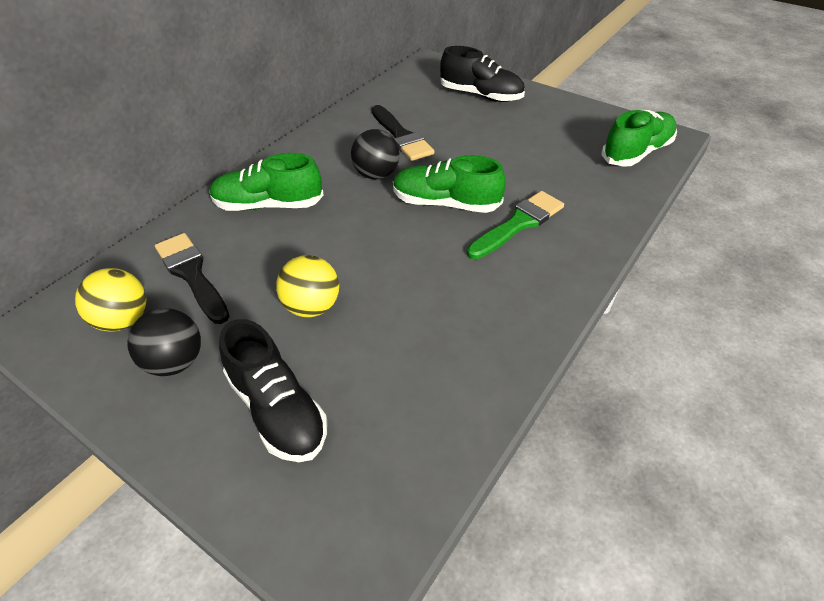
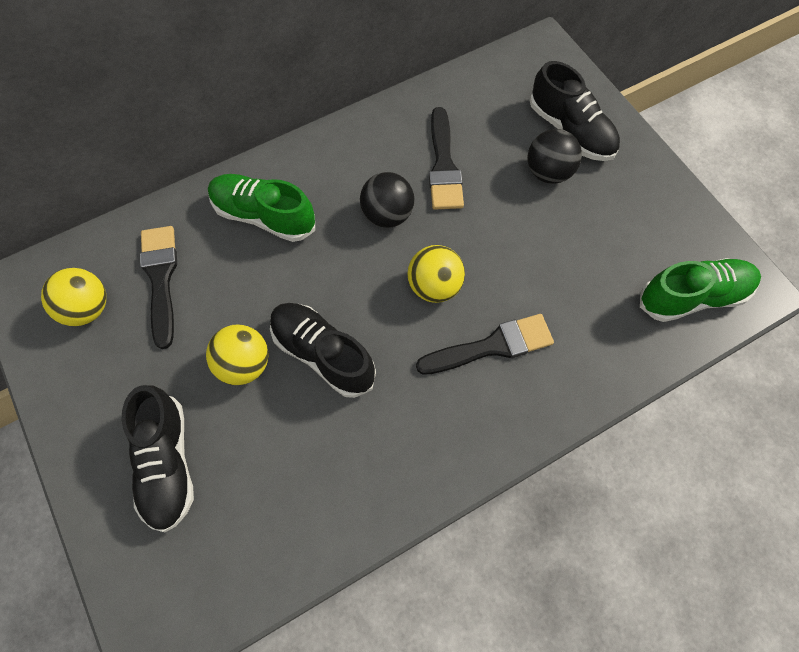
camera: 25 degrees right, 20 degrees up
(175, 362) = (110, 375): black ball -> black ball (548, 172)
(381, 275) = (323, 354): none -> black shoe
(445, 203) = (434, 286): green shoe -> yellow ball
(518, 224) = (492, 346): green brush -> black brush

